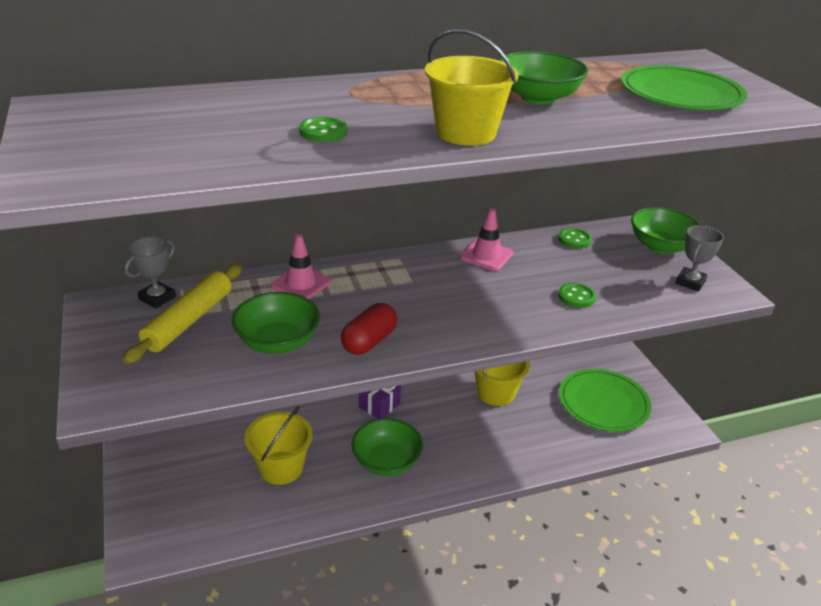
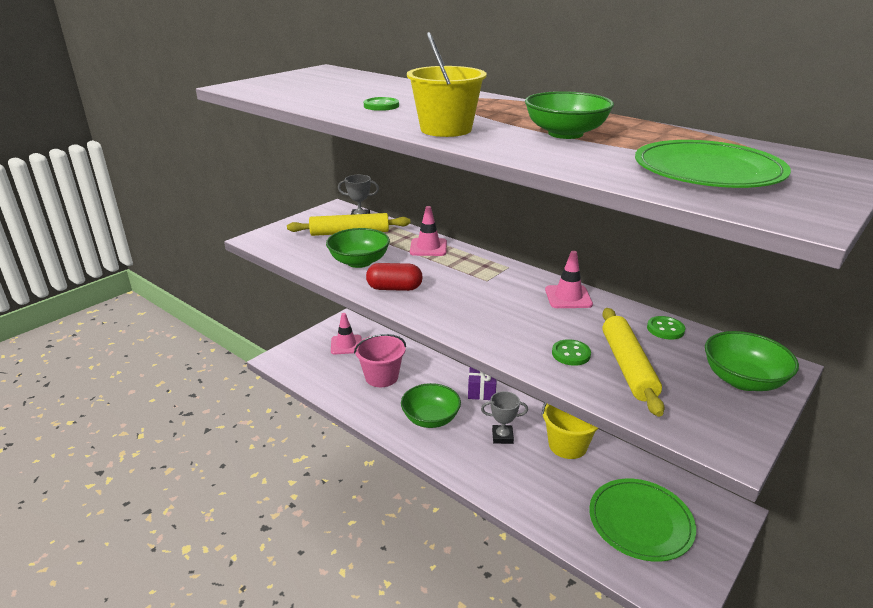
camera: 60 degrees right, 5 degrees down
(185, 471) = (346, 345): none -> pink traffic cone
(281, 467) = (381, 377): yellow bucket -> pink bucket
(612, 281) = (627, 366): none -> yellow rolling pin
(690, 282) = (702, 414): grey trophy -> grey trophy (502, 437)

